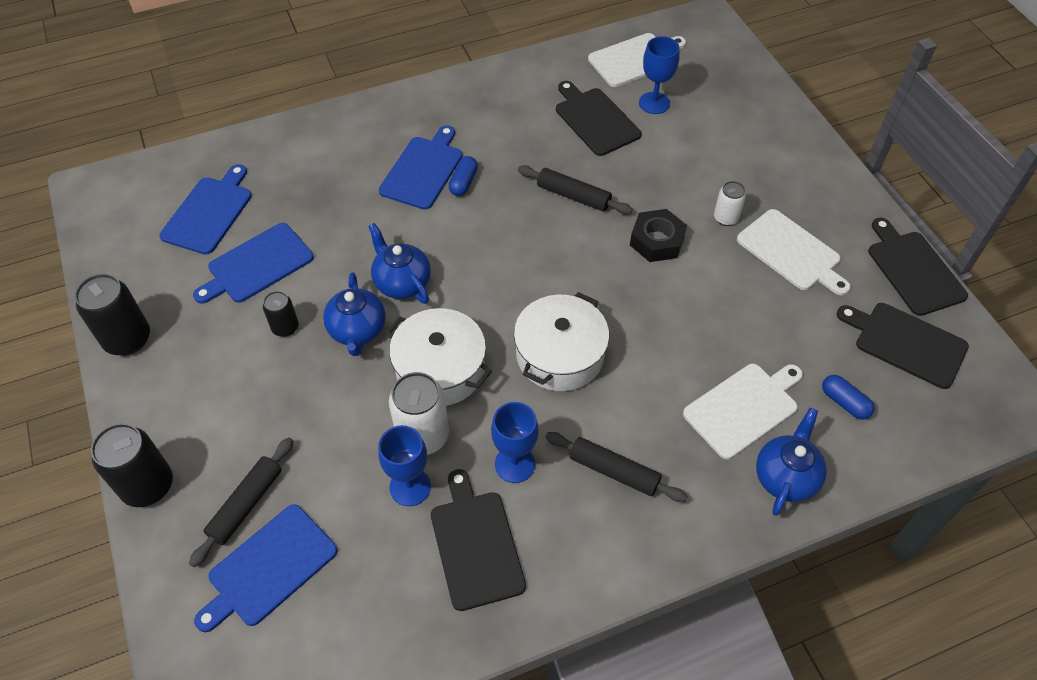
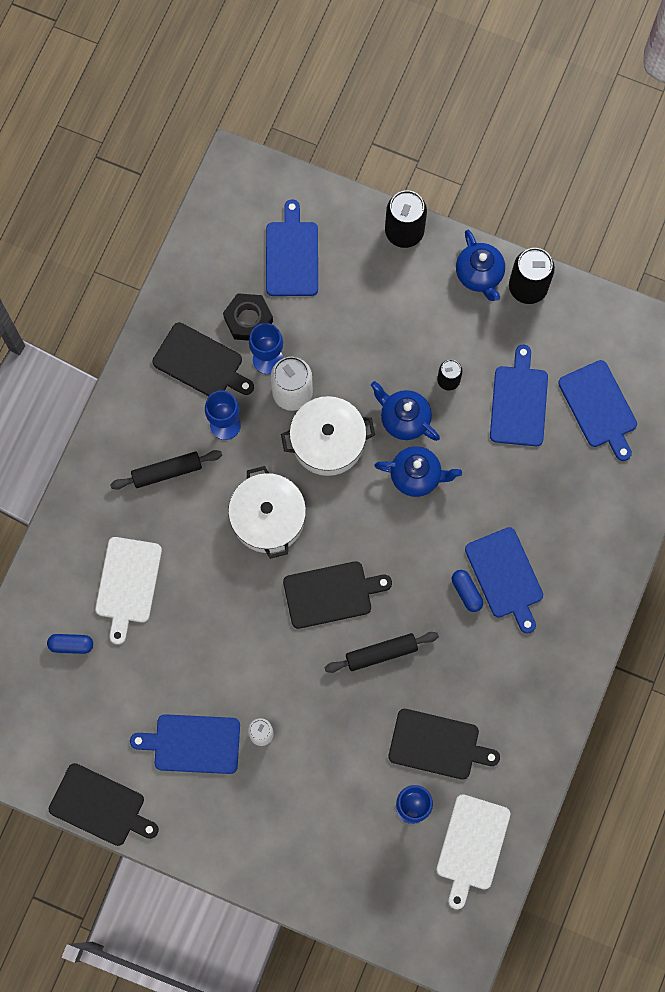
camera: 135 degrees right, 20 degrees up
(246, 504) = (341, 271): black rolling pin -> none
(657, 241) = (289, 667): black nut -> black nut (248, 320)
(785, 477) = (69, 558): blue teapot -> blue teapot (479, 275)
(791, 252) = (193, 744): white cutting board -> blue cutting board
(906, 343) = (64, 731): black cutting board -> black cutting board (331, 594)

